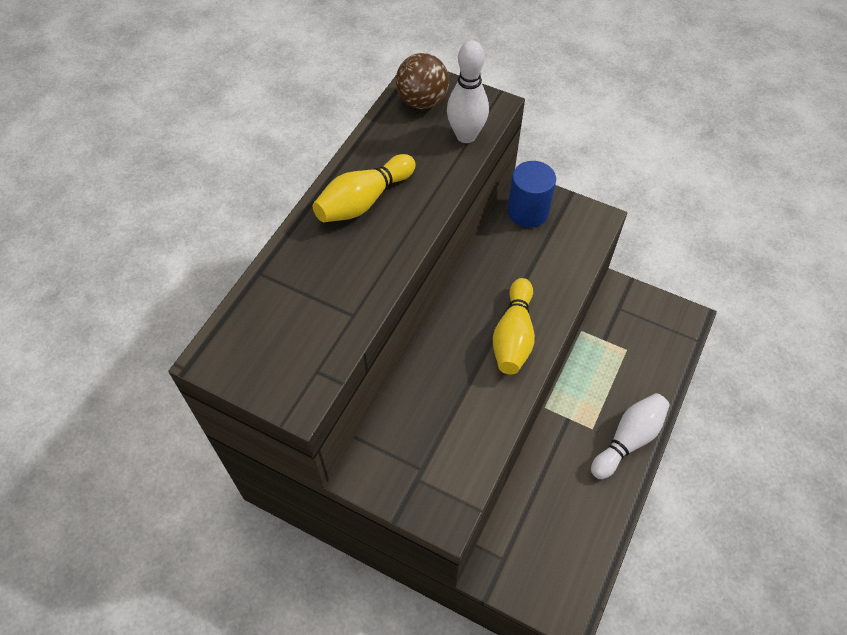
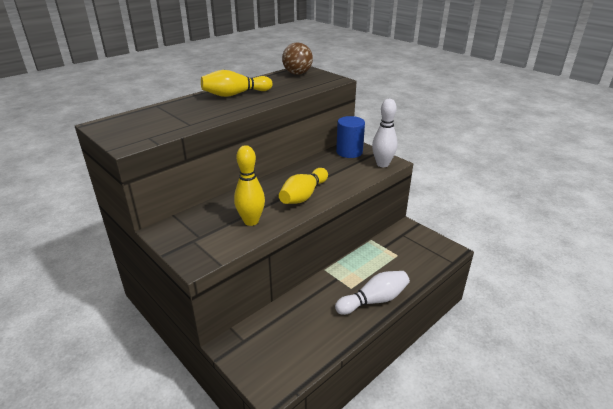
camera: 20 degrees right, 25 degrees down
(466, 136) = (311, 85): white bowling pin -> white bowling pin (382, 164)
(472, 414) = (251, 221): none -> yellow bowling pin

